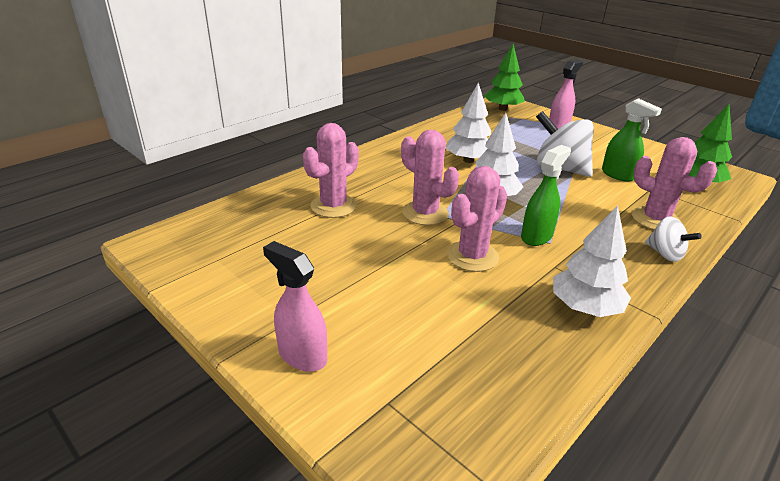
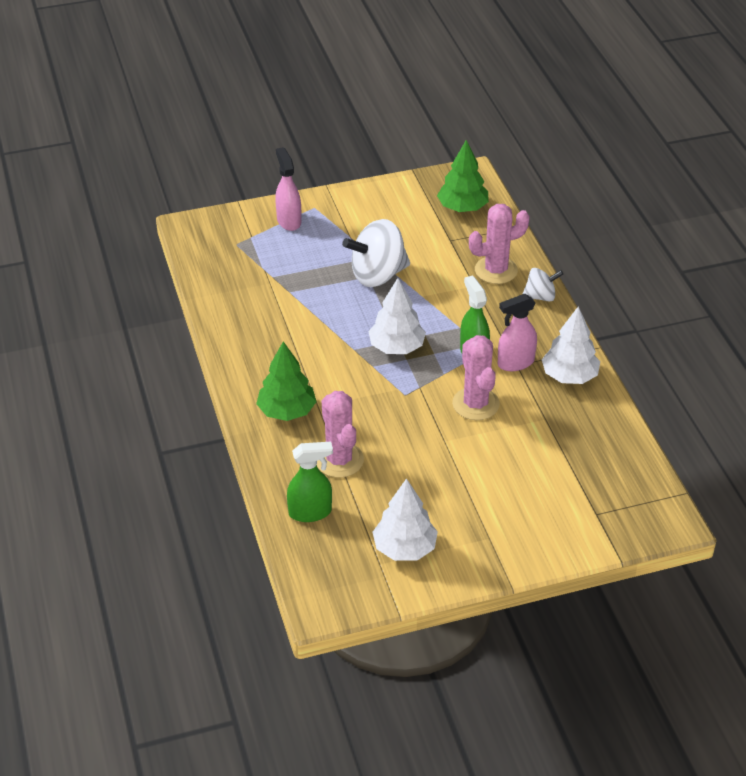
camera: 60 degrees left, 10 degrees up
(302, 355) = (531, 542): pink spray bottle -> pink spray bottle (515, 363)
(425, 213) = (394, 403): pink cactus -> none
(468, 160) = (316, 328): white tree -> white tree (404, 548)
(502, 109) = (211, 238): green tree -> green tree (287, 411)
(618, 175) = (416, 245): green spray bottle -> green spray bottle (310, 512)

